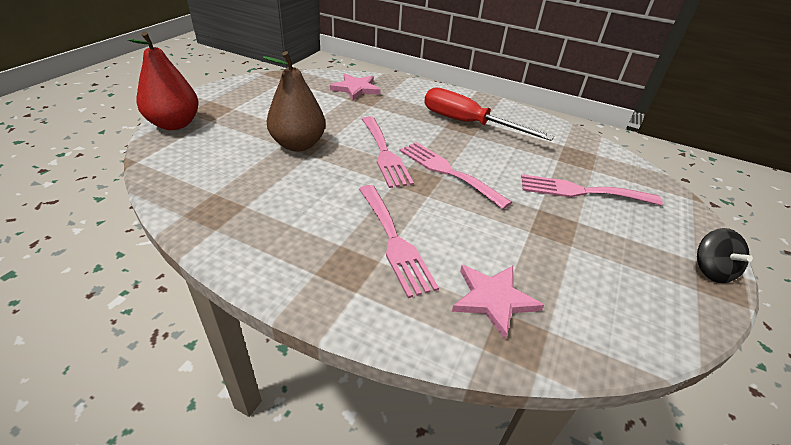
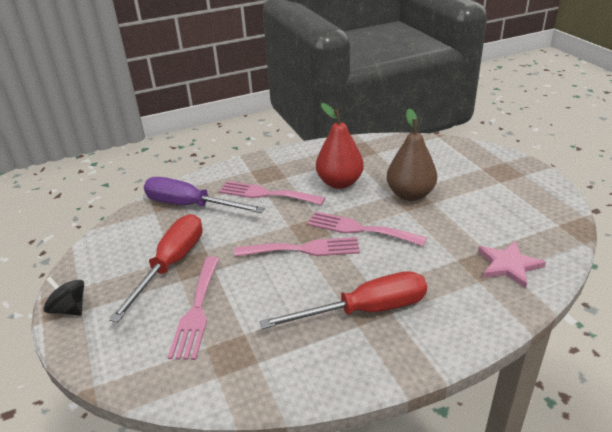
camera: 135 degrees right, 5 degrees down
(174, 124) = (484, 154): red pear -> red pear (339, 183)
(493, 299) = (190, 205): pink star -> purple screwdriver
(577, 241) = (171, 265): none -> red screwdriver
(581, 191) = (197, 310): pink fork -> pink fork turned 135 degrees clockwise

